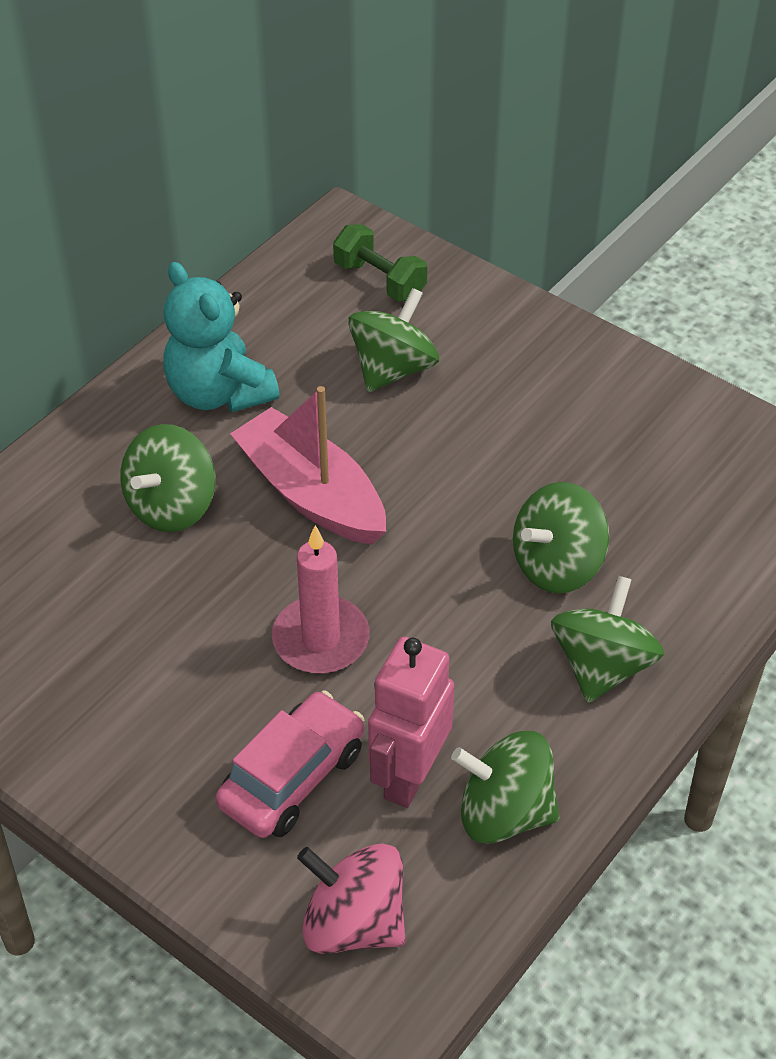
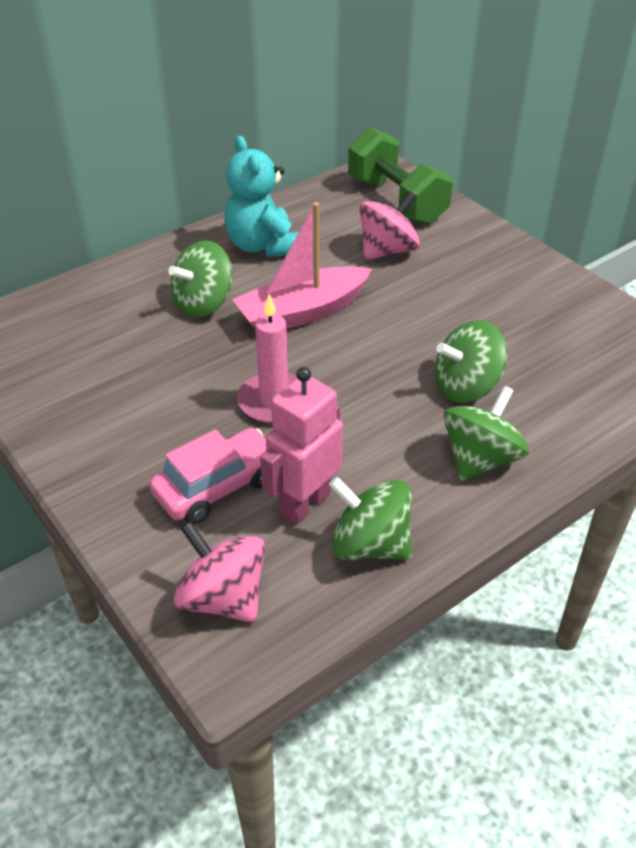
camera: 15 degrees right, 5 degrees down
(311, 494) = (302, 313): pink boat -> pink boat turned 90 degrees counterclockwise
(380, 280) = (396, 201): green dumbbell -> green dumbbell, size x1.71
(393, 369) = (387, 251): green spinning top -> pink spinning top

